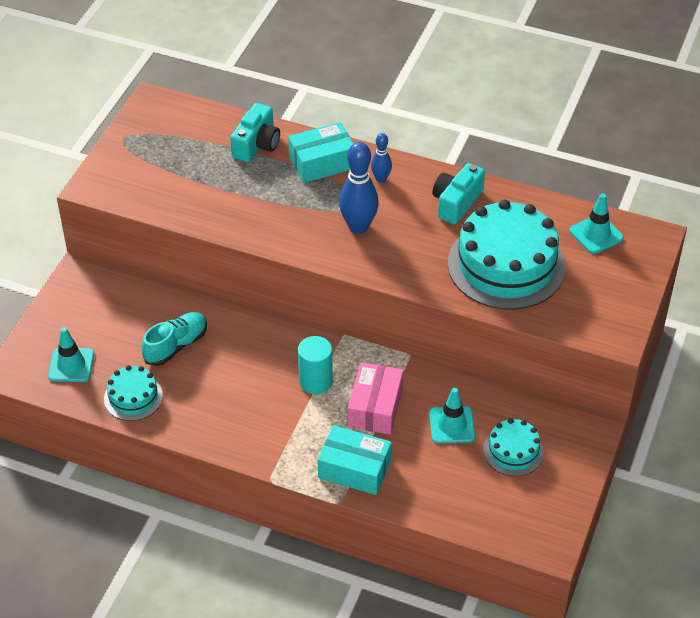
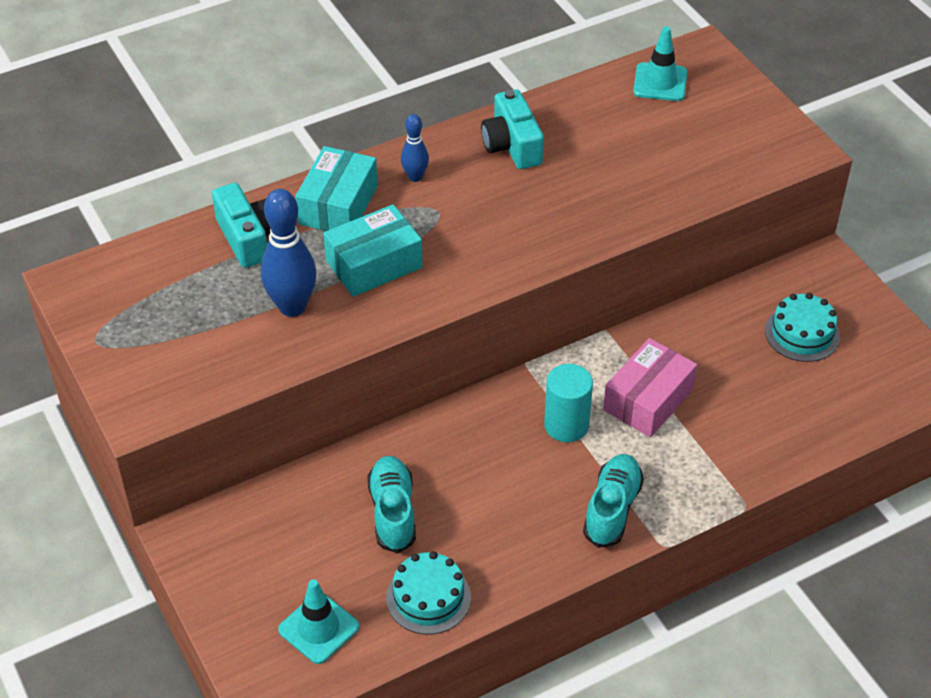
camera: 50 degrees left, 0 degrees up
(273, 440) = (612, 509): none -> turquoise shoe
(354, 469) = (714, 467): turquoise box -> turquoise box (374, 264)
(358, 227) = (463, 234): blue bowling pin -> blue bowling pin (292, 307)
(375, 407) = (648, 400): pink box -> pink box turned 75 degrees clockwise
(452, 425) = (727, 357): turquoise traffic cone -> none
(506, 265) = (634, 163): turquoise cake -> none

